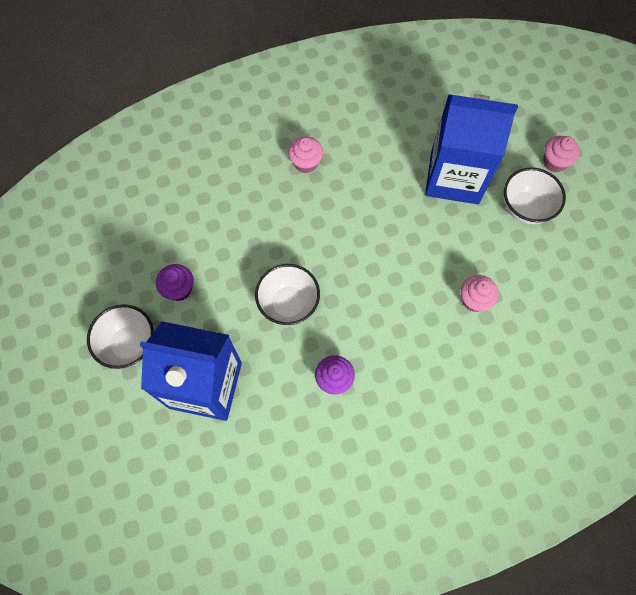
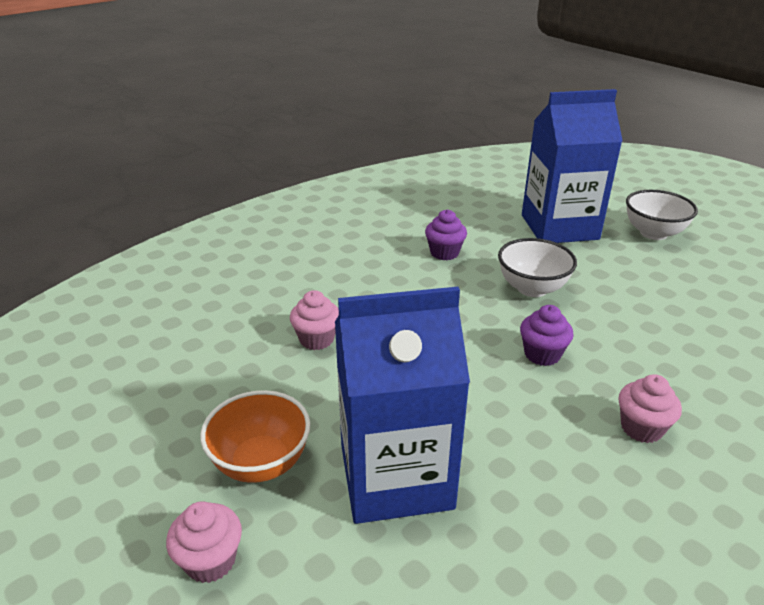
camera: 160 degrees right, 35 degrees down
(179, 289) = (654, 273): purple cupcake -> purple cupcake (542, 354)
(525, 208) = (261, 463): white bowl -> orange bowl

